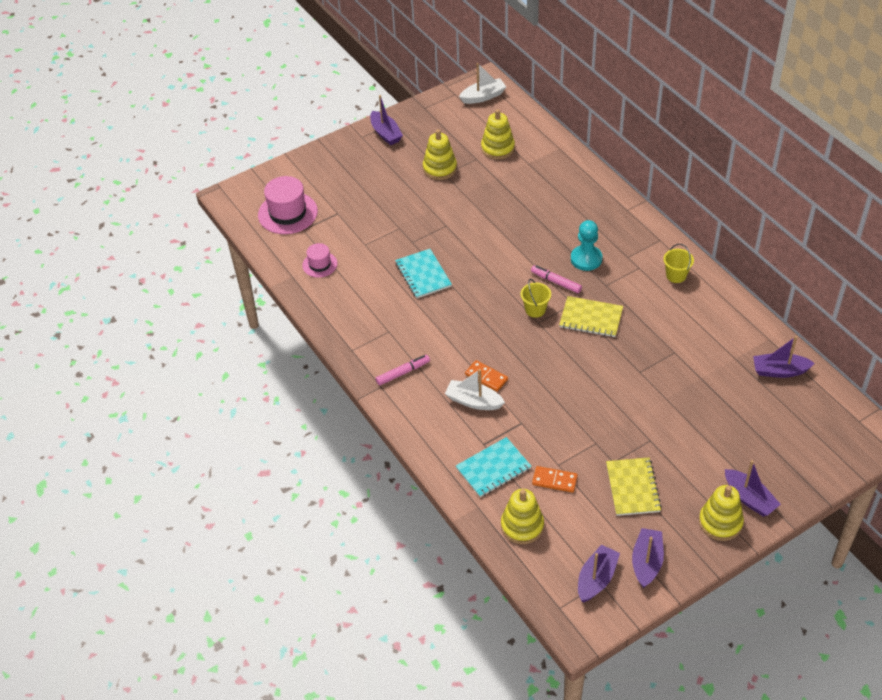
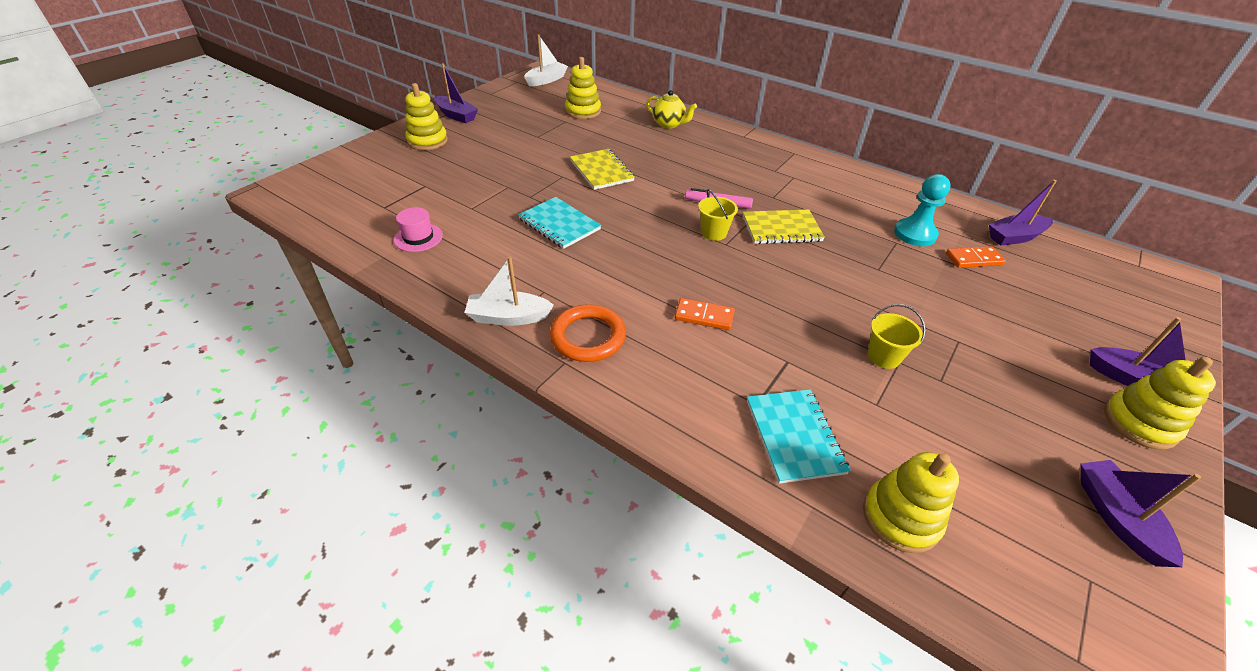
camera: 25 degrees left, 5 degrees down
(287, 213) = (358, 195): pink hat -> none
(403, 373) = (588, 337): pink marker -> orange ring
(439, 168) = (530, 133): yellow stacking toy -> yellow stacking toy (427, 141)
(473, 401) = (706, 350): white boat -> white boat (508, 317)
(493, 468) = (794, 436): turquoise notebook -> turquoise notebook turned 45 degrees counterclockwise
(554, 480) = (890, 429): orange domino -> orange domino (973, 259)
(567, 181) = (669, 124): none -> yellow teapot
(586, 259) = (734, 179): turquoise pawn -> turquoise pawn (915, 234)
(596, 579) = (1080, 575): purple boat -> none
(632, 488) = (995, 408): yellow notebook -> yellow notebook (601, 171)
(676, 275) = (835, 177): yellow bucket -> yellow bucket (883, 356)

